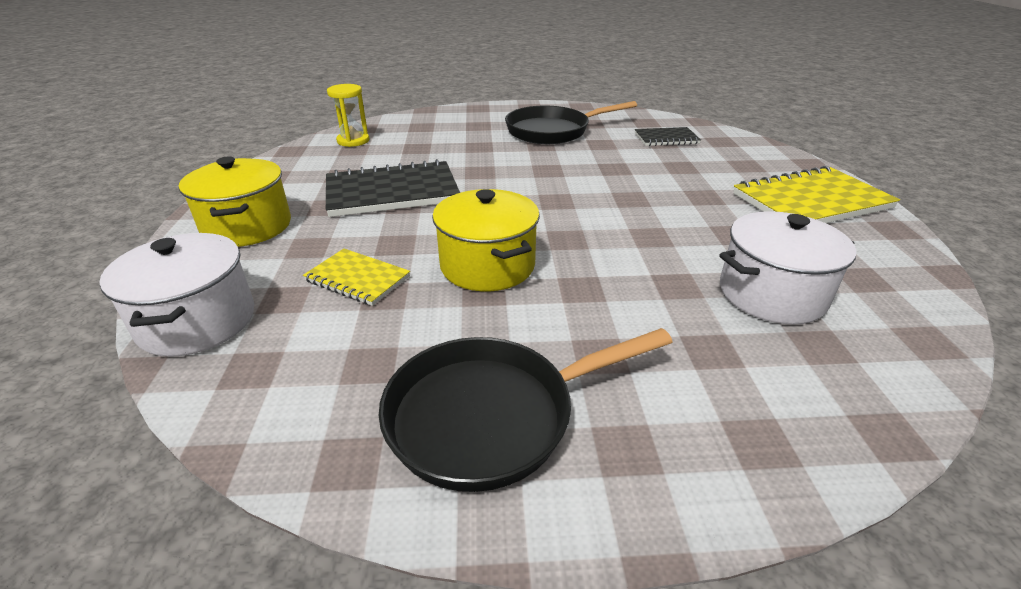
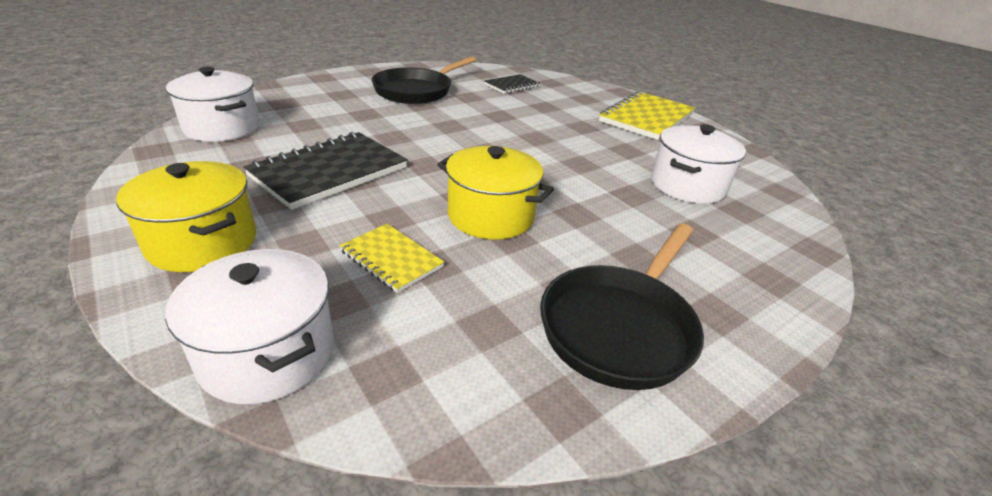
camera: 35 degrees left, 0 degrees up
(353, 141) = (222, 128): yellow hourglass -> white pot
(357, 279) = (391, 259): yellow notebook -> yellow notebook turned 45 degrees clockwise

